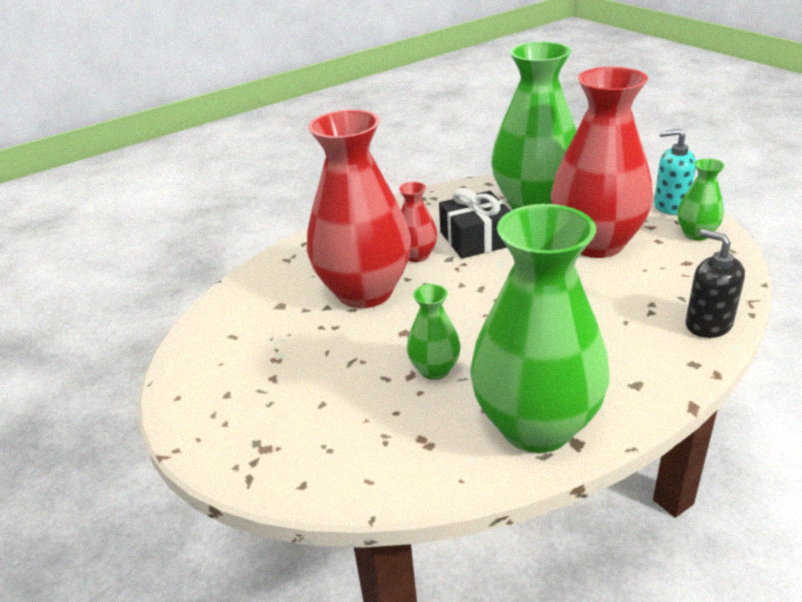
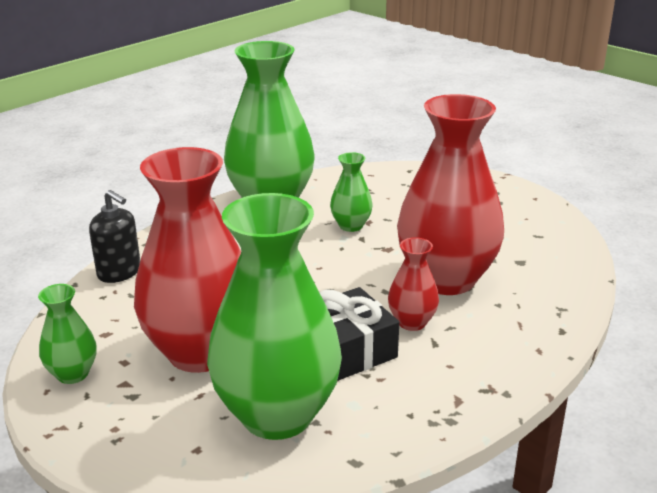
camera: 165 degrees right, 5 degrees down
(670, 206) = (80, 424): turquoise soap dispenser -> none

